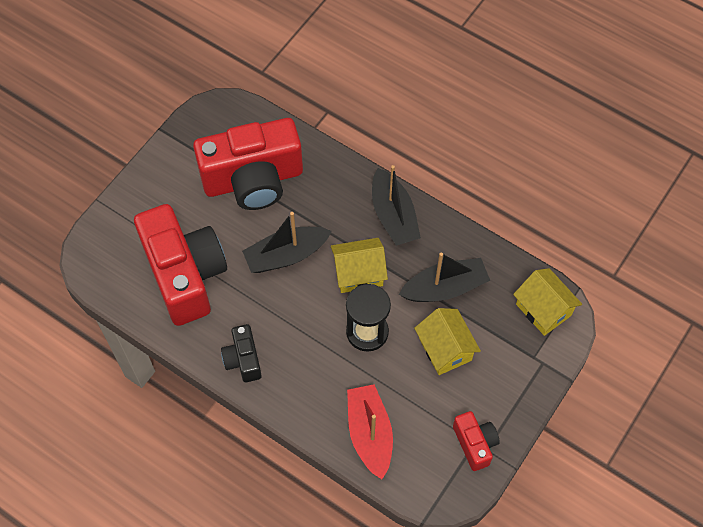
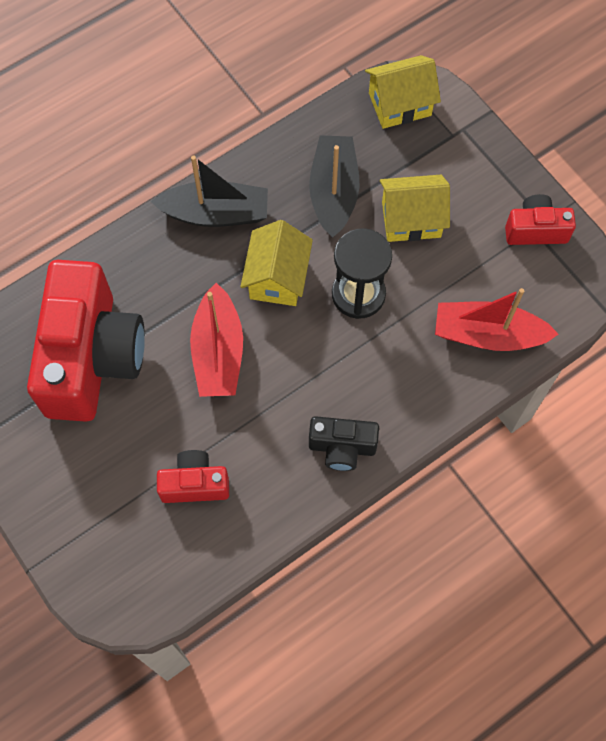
camera: 70 degrees left, 5 degrees up
(185, 275) = (195, 484): red camera -> red camera, size x0.47
(286, 255) = (218, 352): black boat -> red boat

